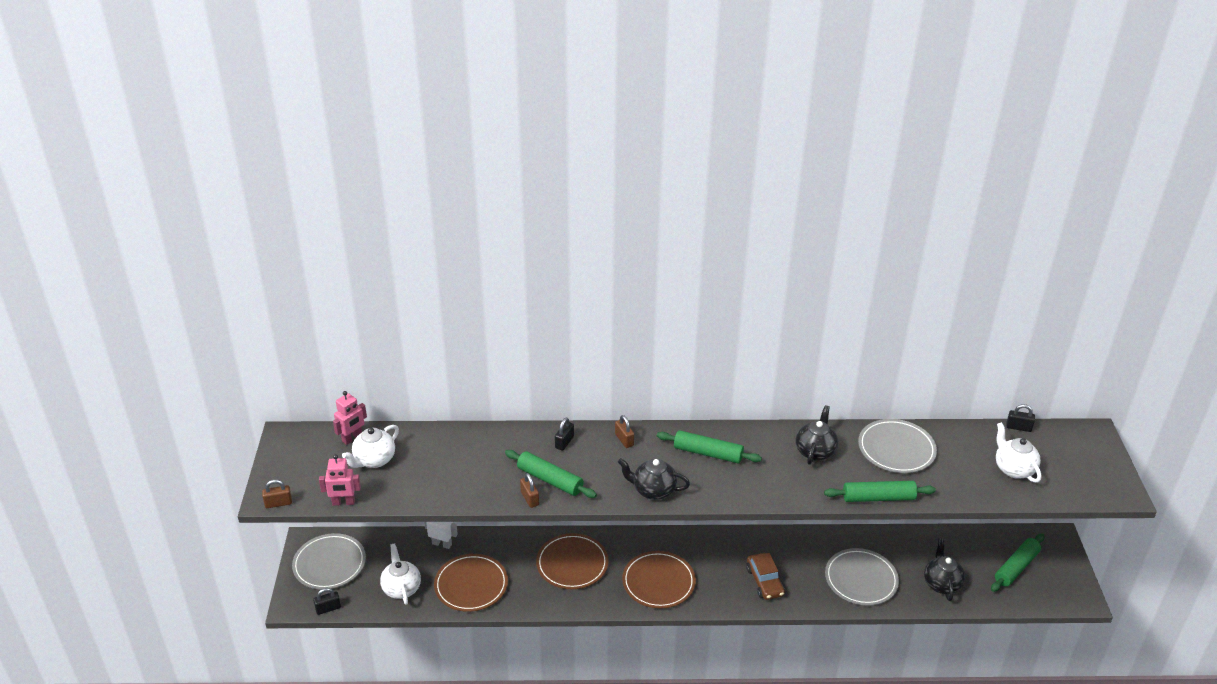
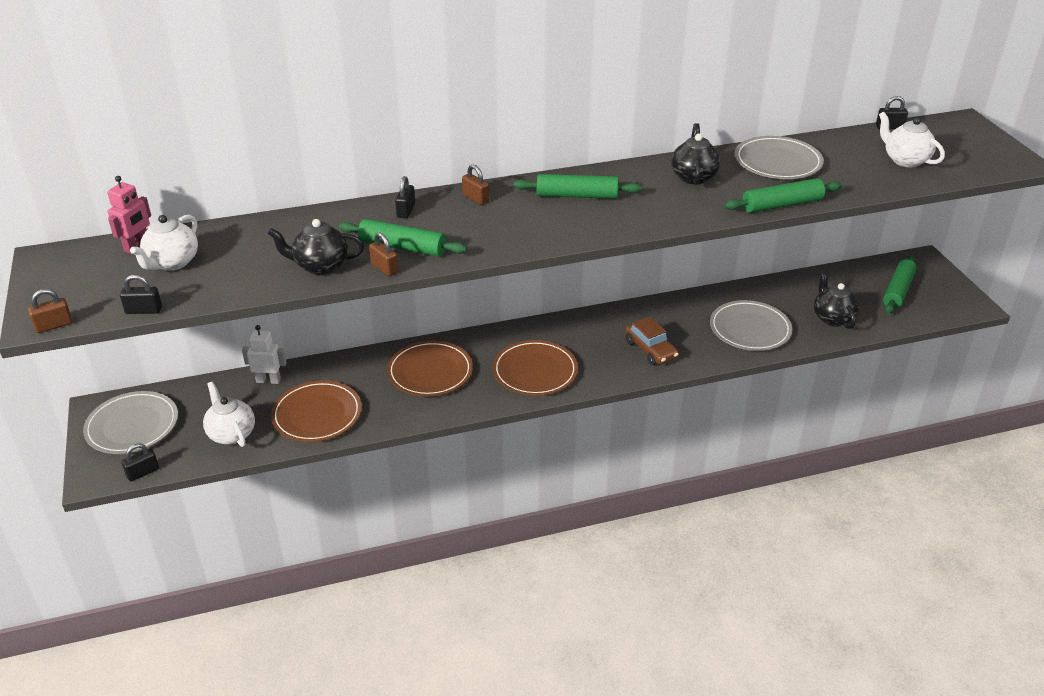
camera: 15 degrees left, 0 degrees up
(343, 502) = (144, 310): pink robot -> black padlock
(653, 490) = (529, 238): black teapot -> black teapot (320, 266)

